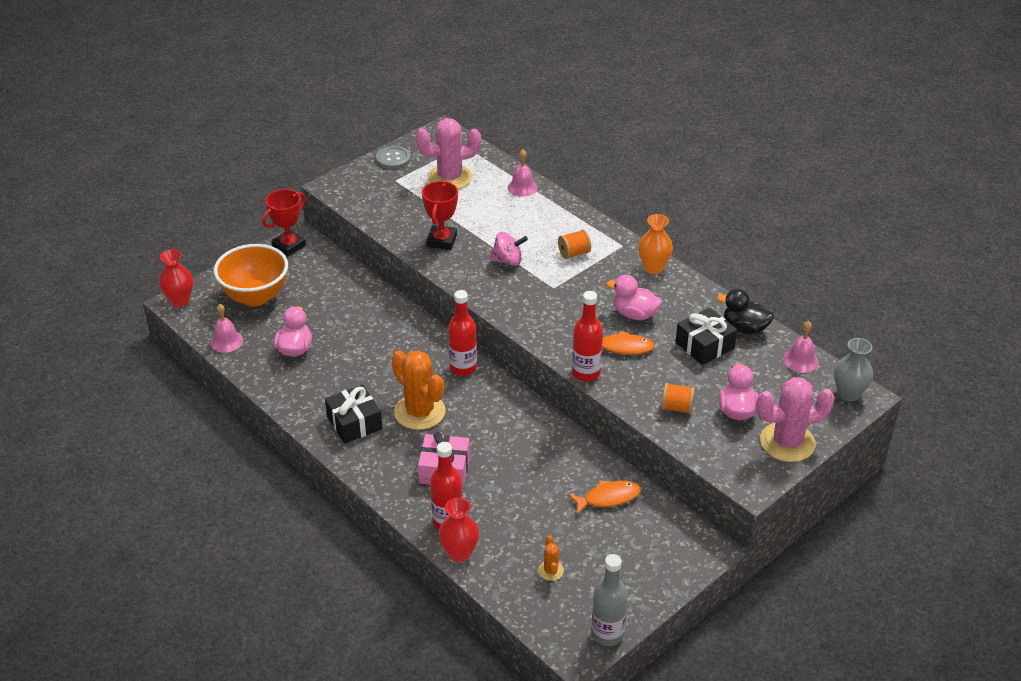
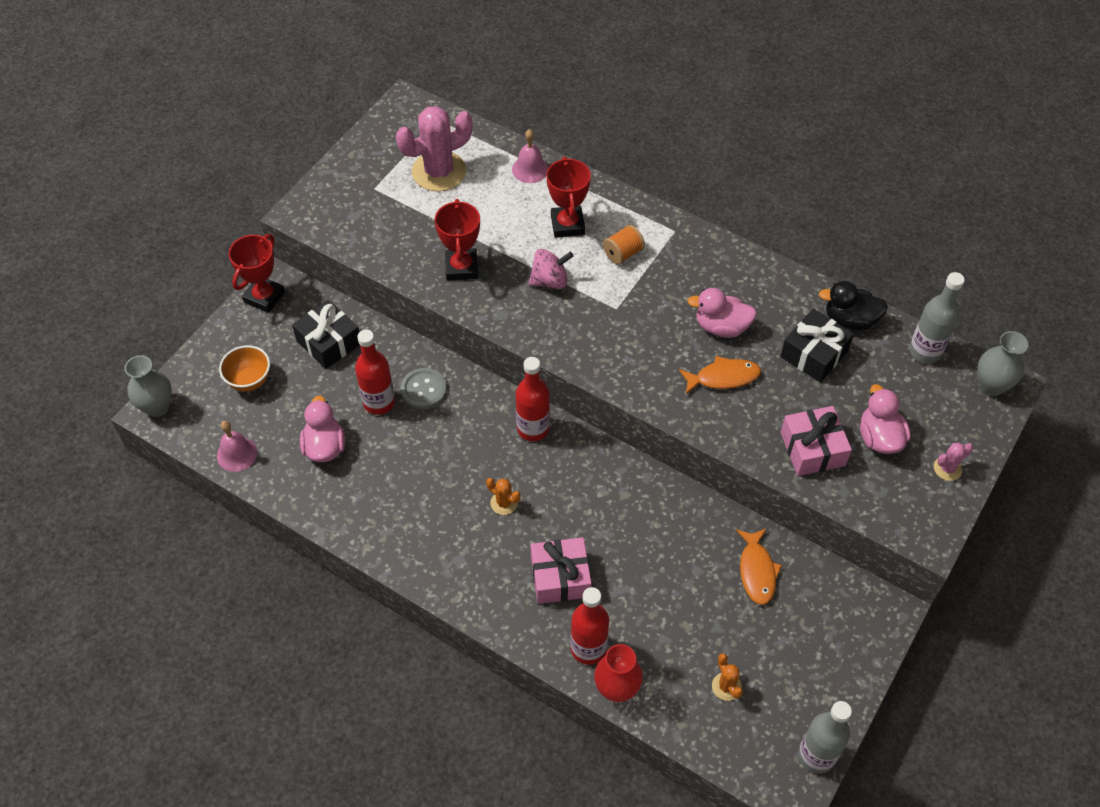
camera: 15 degrees left, 15 degrees up
(180, 301) = (157, 407): red vase -> grey vase
(255, 297) = (249, 381): orange bowl -> orange bowl, size x0.56
(354, 423) = (433, 536): black gift -> black gift (329, 342)
(393, 159) = (360, 157): grey button -> grey button (424, 389)
(419, 412) = (504, 503): orange cactus -> orange cactus, size x0.45
(537, 227) = (567, 225): none -> red trophy
(586, 373) = (694, 423): red bottle -> red bottle (379, 402)
(608, 498) = (757, 571): orange fish -> orange fish turned 120 degrees clockwise
(653, 267) = (720, 255): orange vase -> none
(677, 408) = (812, 449): orange spool -> pink gift
(787, 442) = (947, 468): pink cactus -> pink cactus, size x0.45
(800, 360) = (925, 351): pink bell -> grey bottle

